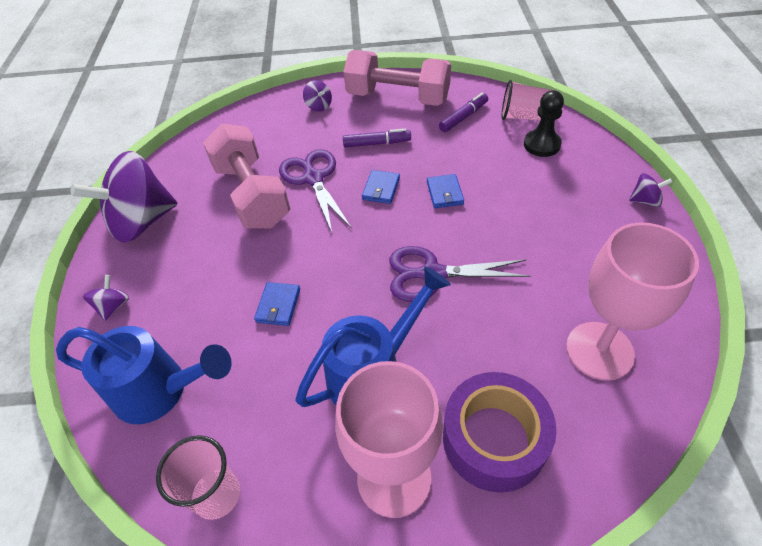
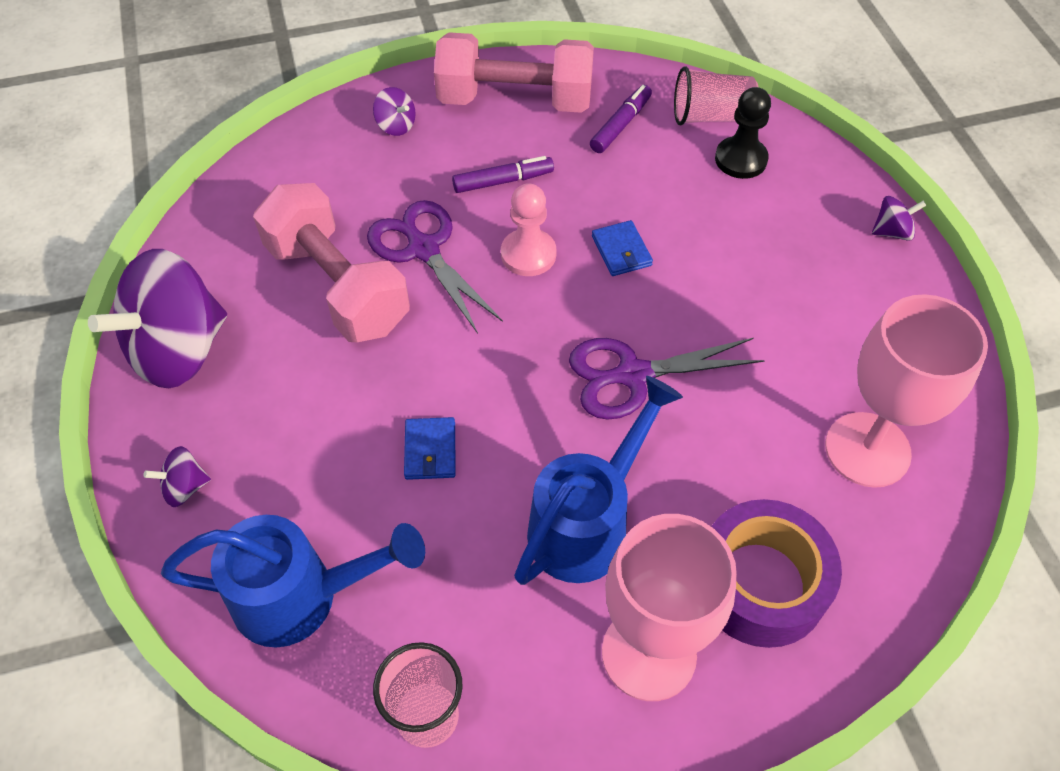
camera: 15 degrees left, 5 degrees up
(113, 306) = (185, 487): purple spinning top -> purple spinning top turned 105 degrees counterclockwise
(381, 189) = (528, 254): blue wallet -> pink pawn

